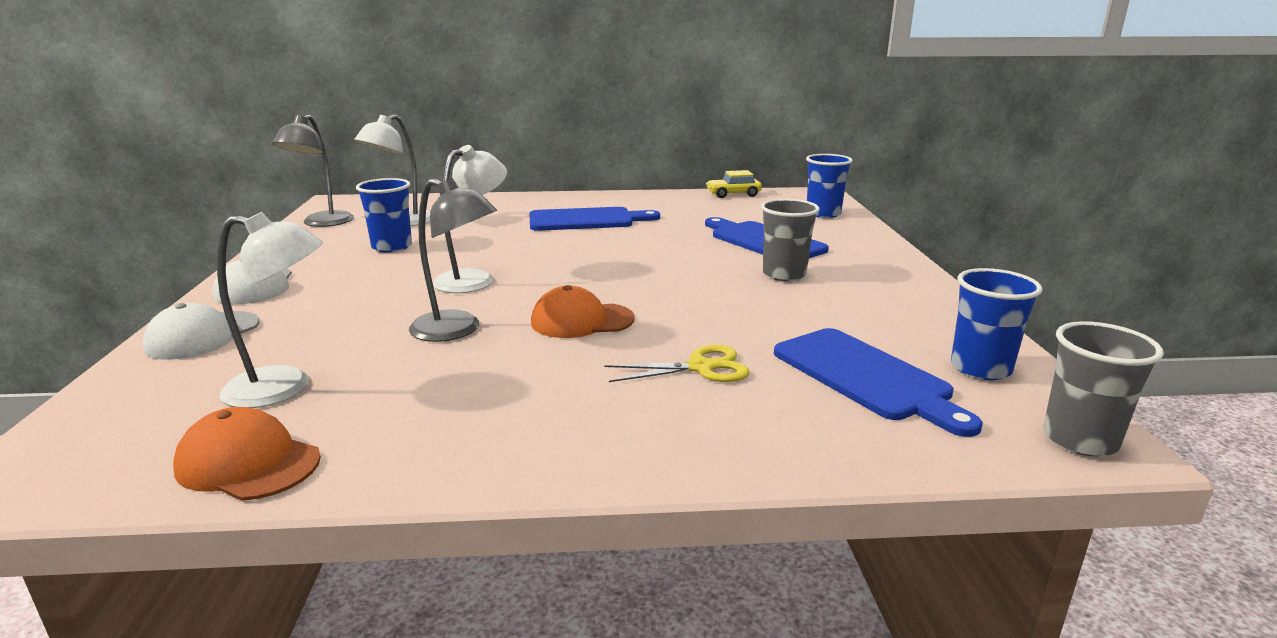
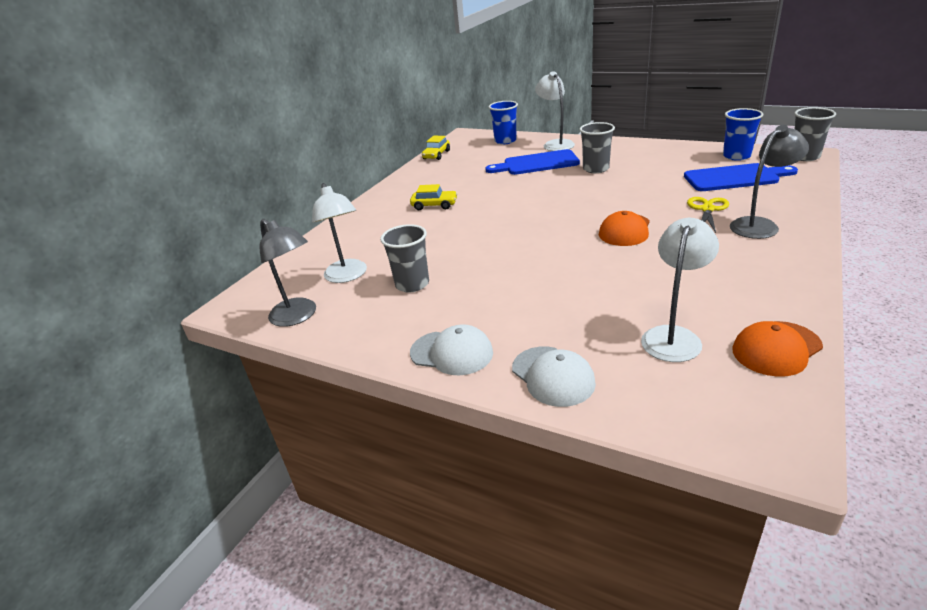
camera: 55 degrees left, 10 degrees up
(392, 247) = (412, 284): blue cup -> grey cup
(457, 330) = (613, 270): grey lamp -> grey lamp (760, 225)
(474, 278) = (521, 256): white lamp -> white lamp (555, 144)
(586, 220) = (434, 205): blue cutting board -> yellow car

